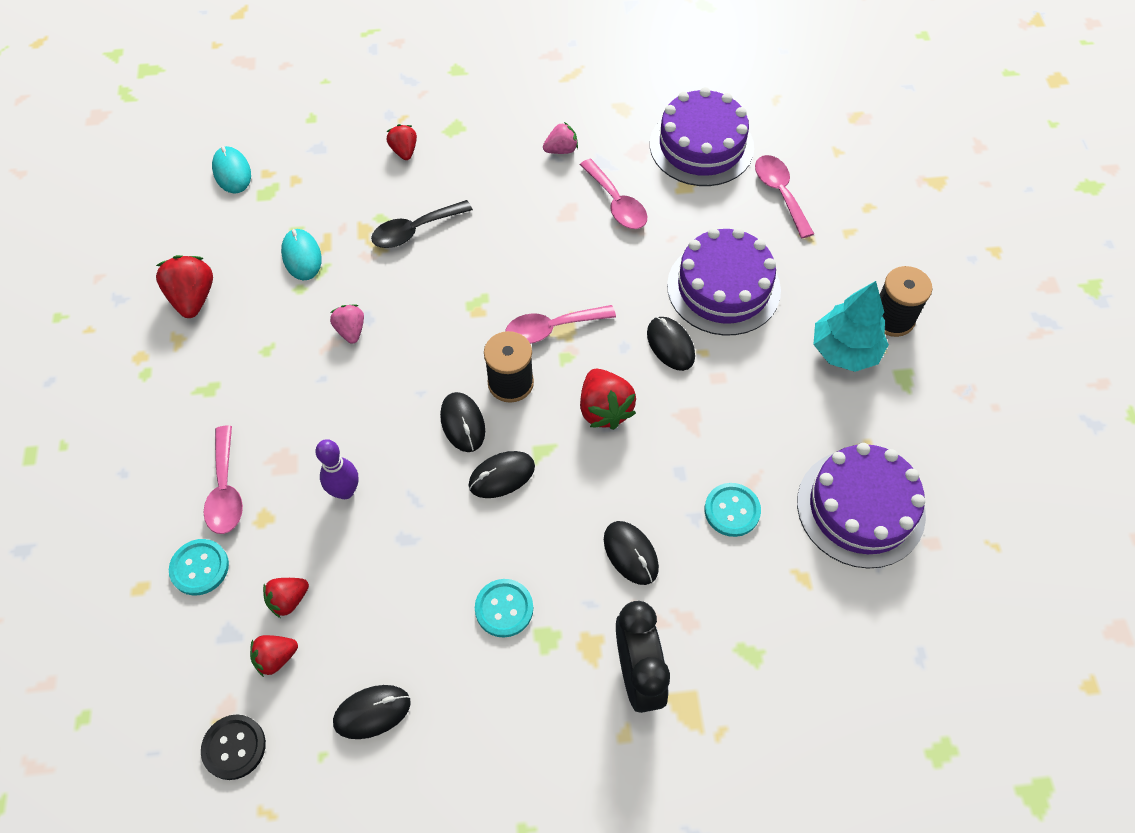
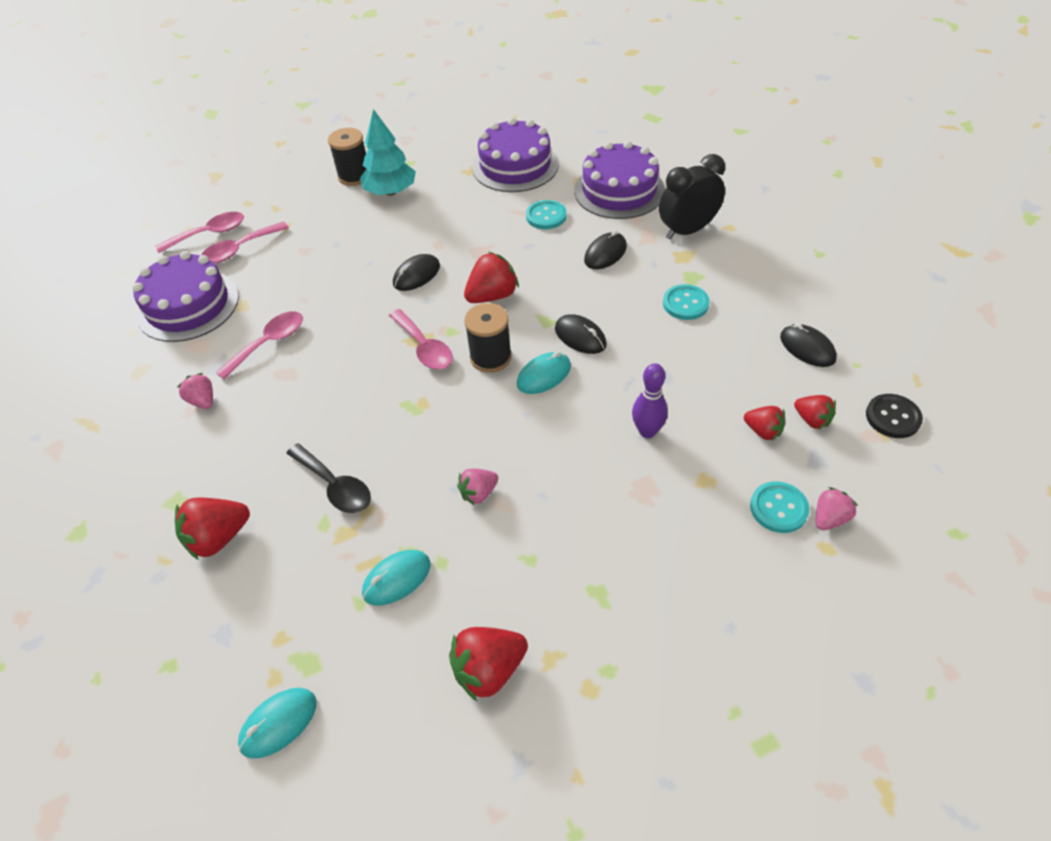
camera: 105 degrees left, 10 degrees down
(164, 608) = (829, 518): none -> pink strawberry
(225, 490) = (697, 523): pink spoon -> pink spoon (209, 234)
(404, 151) = (218, 538): red strawberry -> red strawberry, size x1.61
(462, 423) = (544, 375): black mouse -> turquoise mouse
(723, 287) = (349, 259): purple cake -> purple cake (619, 190)

